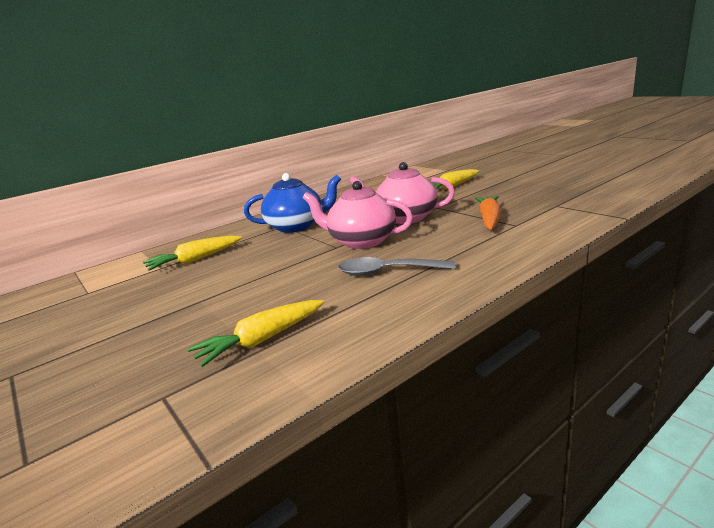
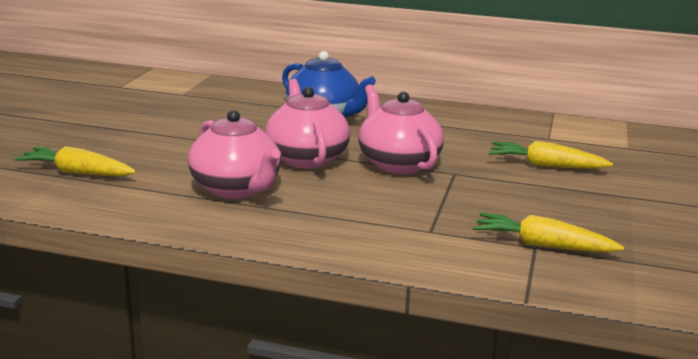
camera: 50 degrees right, 0 degrees up
(195, 260) = (205, 101): yellow carrot -> yellow carrot (542, 245)
(387, 272) = (236, 189): grey spoon -> pink teapot
(489, 219) = (436, 212): orange carrot -> none

